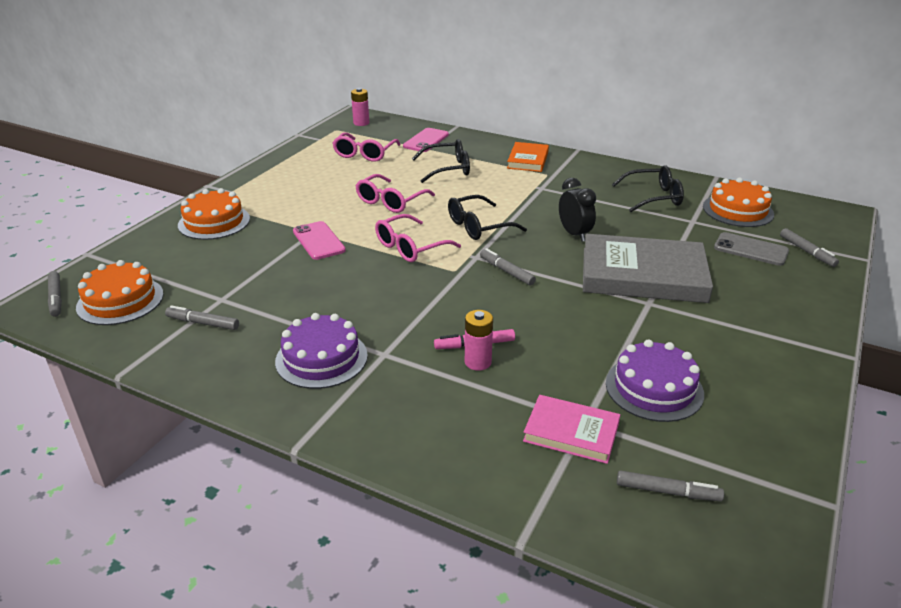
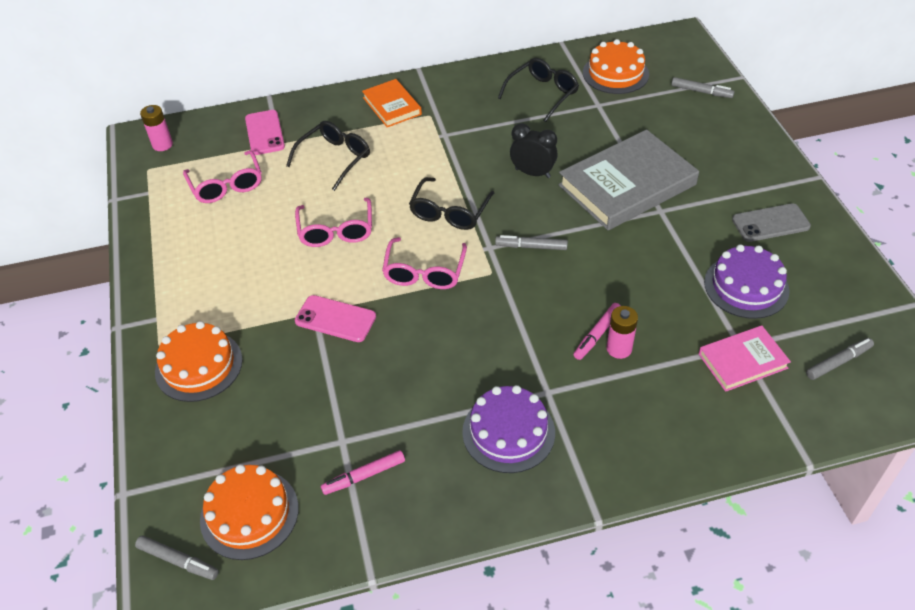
camera: 40 degrees left, 15 degrees up
(203, 323) = (364, 476): grey marker -> pink marker
(750, 249) = (666, 112): grey phone -> grey phone (770, 223)

